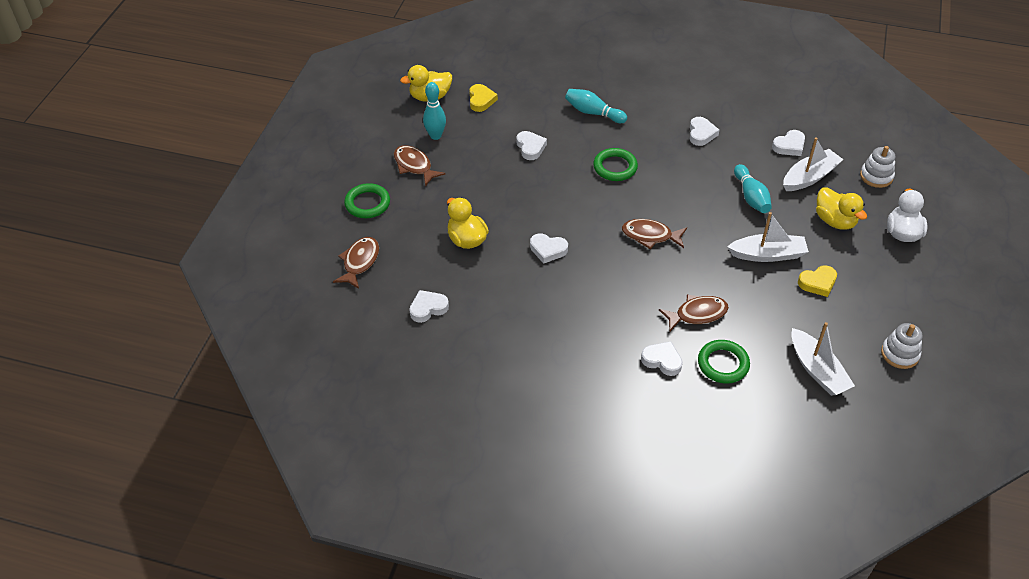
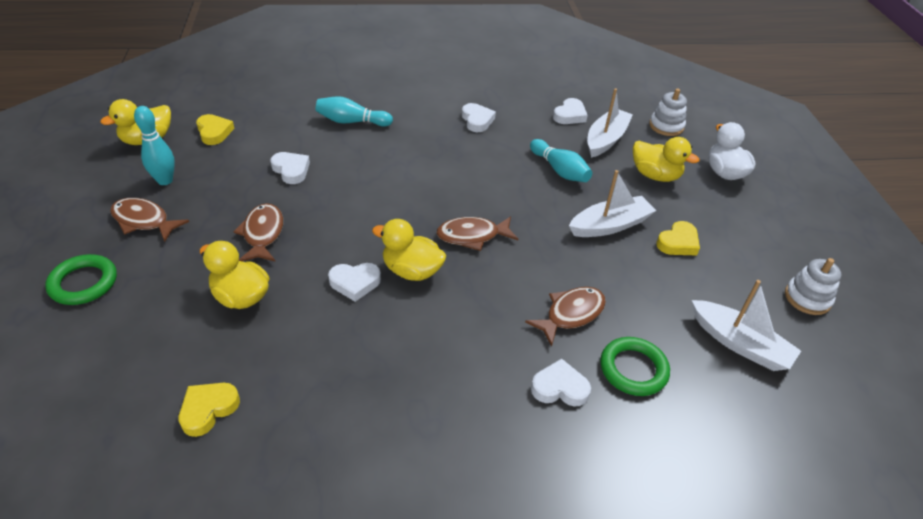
camera: 25 degrees left, 5 degrees down
(359, 262) = (84, 369): brown fish -> brown fish (262, 234)
(428, 308) = (208, 409): white heart -> yellow heart
(592, 251) = (411, 271): none -> yellow duck
(615, 167) = (399, 171): green ring -> none

